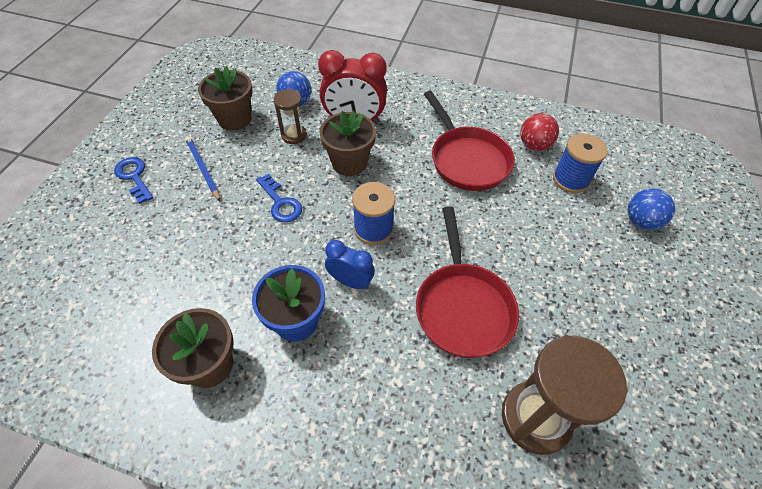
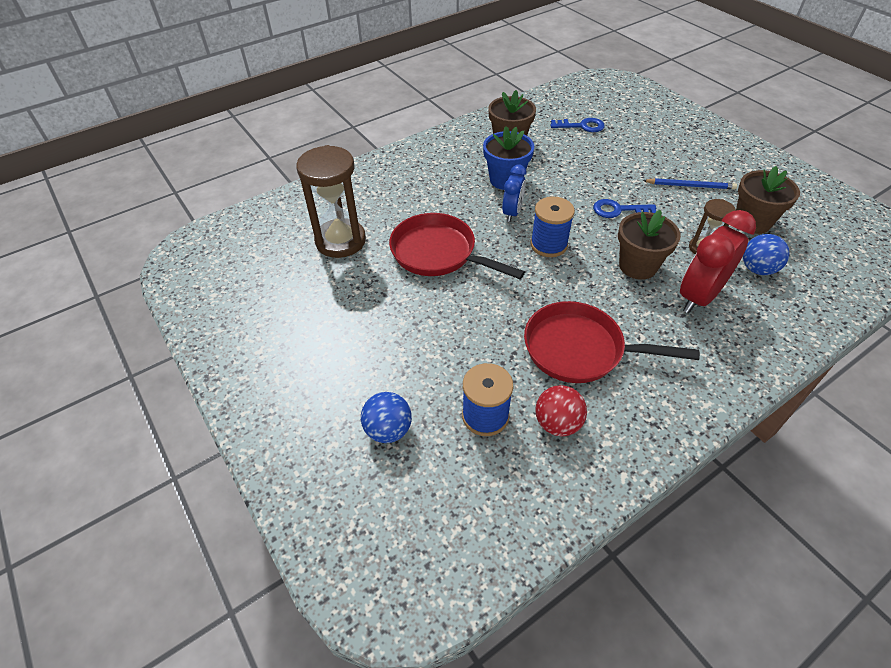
camera: 130 degrees right, 5 degrees down
(134, 177) = (703, 154): blue key -> blue key (581, 126)
(350, 281) = (512, 213): blue clock -> blue clock turned 45 degrees counterclockwise

